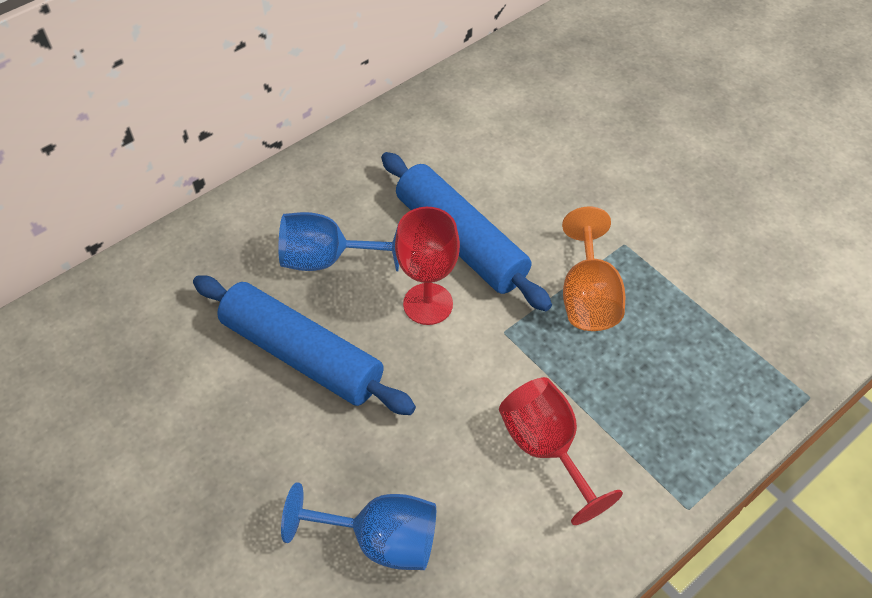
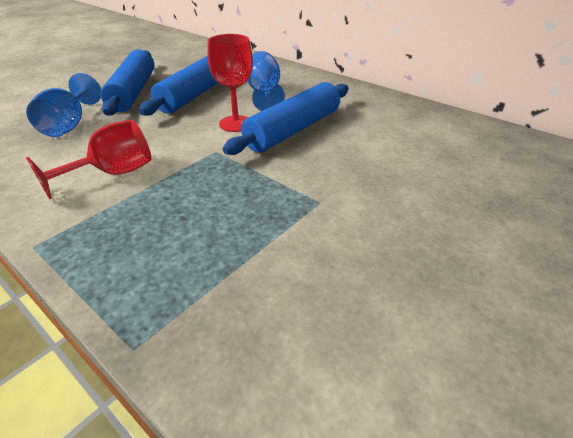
camera: 80 degrees right, 15 degrees down
(259, 455) = (133, 92): none -> blue rolling pin
(588, 296) = (254, 185): orange goblet -> none

